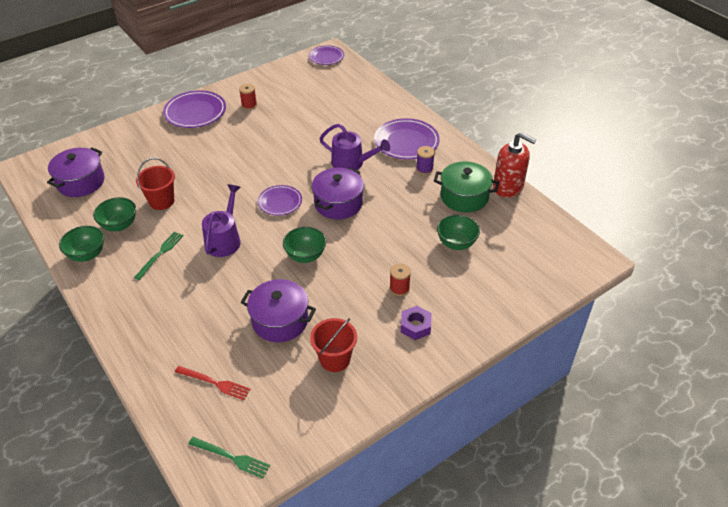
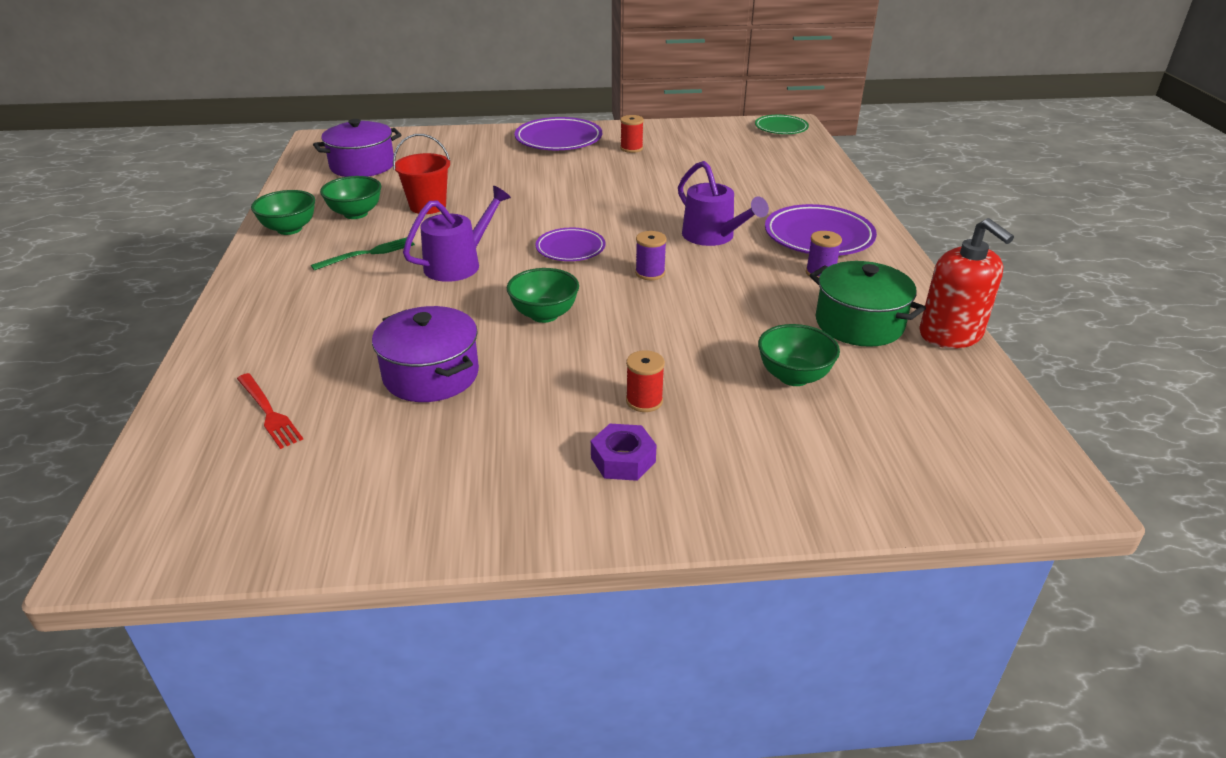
camera: 30 degrees right, 10 degrees down
(231, 457) = (182, 513): green fork -> none
(326, 57) = (781, 128): purple plate -> green plate
(335, 359) = (455, 452): red bucket -> none
(338, 203) = (650, 273): purple pot -> purple spool

